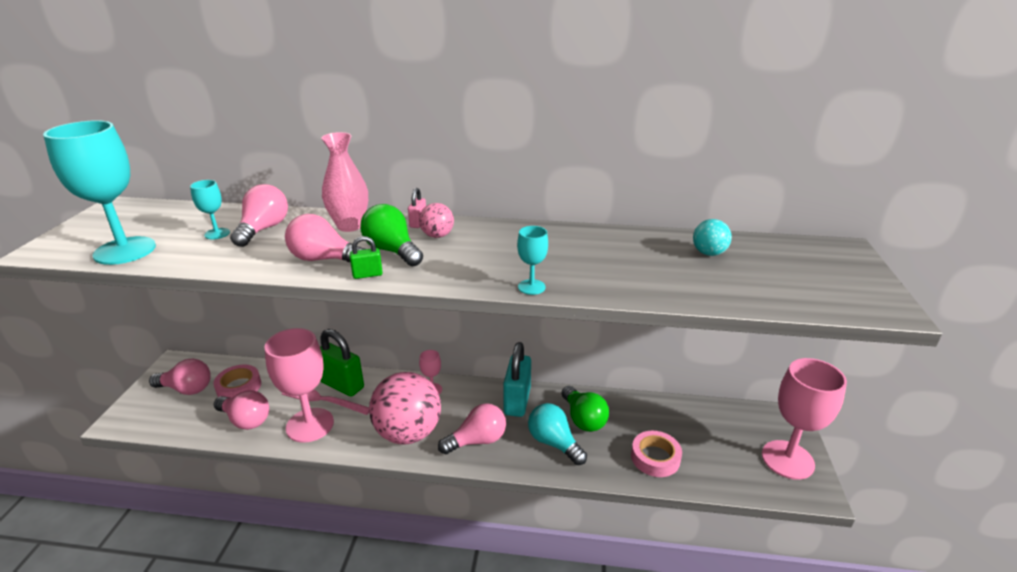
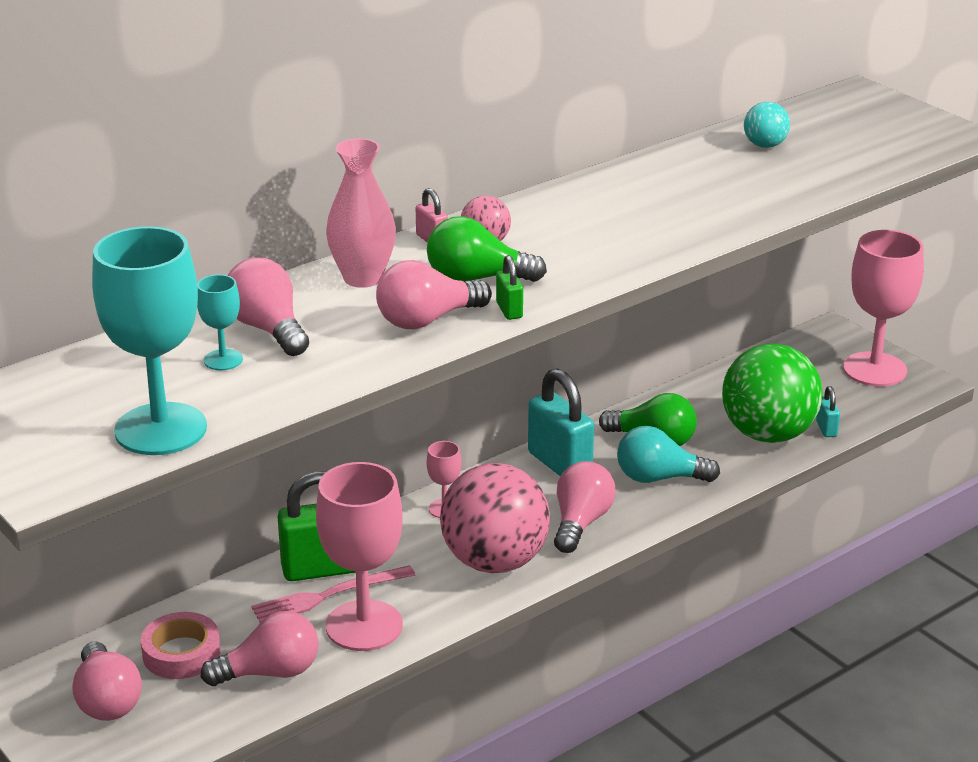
camera: 45 degrees left, 0 degrees up
(187, 389) = (107, 700): pink light bulb -> pink light bulb turned 105 degrees clockwise
(367, 275) = (509, 310): green padlock -> green padlock turned 45 degrees counterclockwise
(531, 287) = (681, 246): turquoise goblet -> none
(655, 458) = (768, 434): pink tape -> green ball
(698, 479) = (826, 429): none -> turquoise padlock

